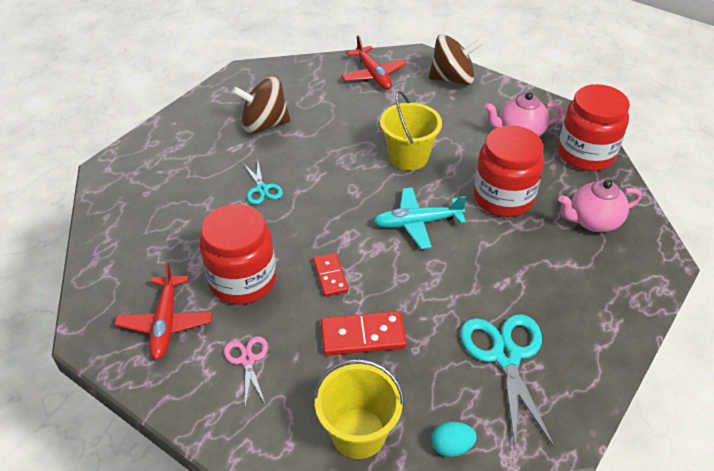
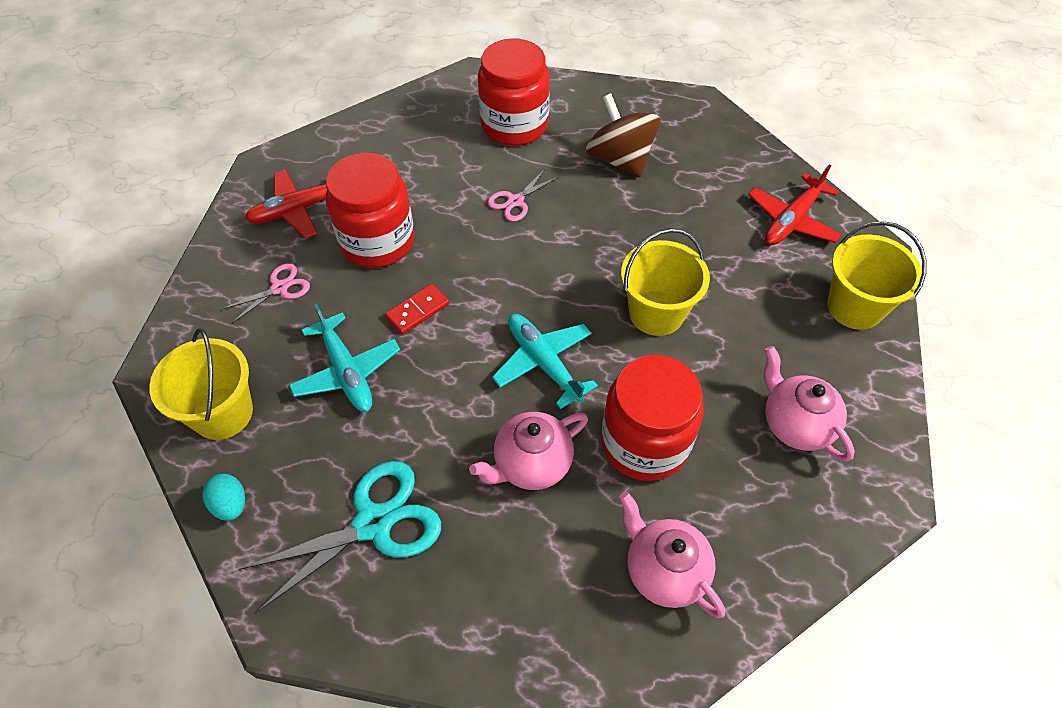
camera: 65 degrees right, 10 degrees up
(262, 189) = (515, 201): turquoise scissors -> pink scissors
(363, 336) = (346, 371): red domino -> turquoise plane
(452, 79) = (854, 307): brown spinning top -> yellow bucket
(495, 256) = (531, 464): none -> pink teapot
(585, 154) = (808, 525): red jar -> red jar (514, 125)

